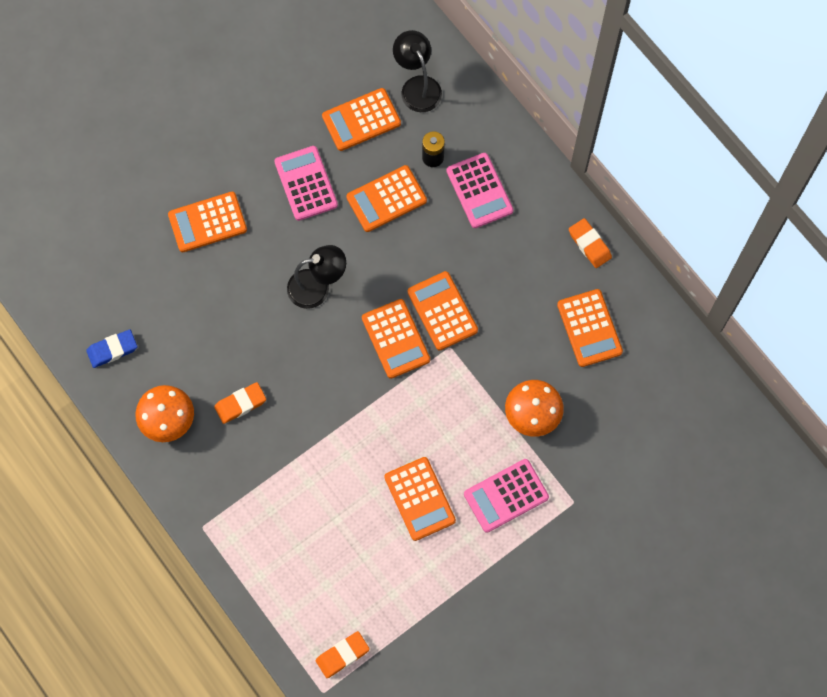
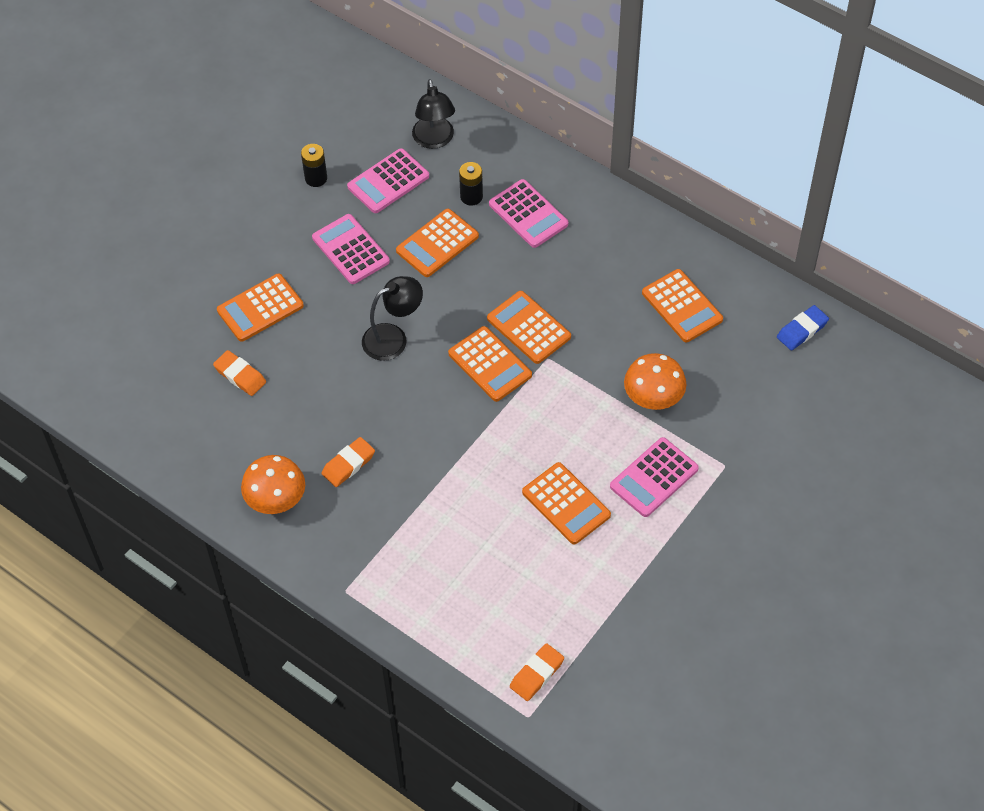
camera: 15 degrees left, 15 degrees down
(112, 350) = (196, 448): blue eraser -> blue eraser (802, 330)
(296, 98) = (316, 178): none -> black battery
(361, 120) = (388, 181): orange calculator -> pink calculator
(417, 86) = (434, 140): black lamp -> black lamp turned 150 degrees counterclockwise
(589, 244) = (654, 234): orange eraser -> orange eraser (240, 375)

